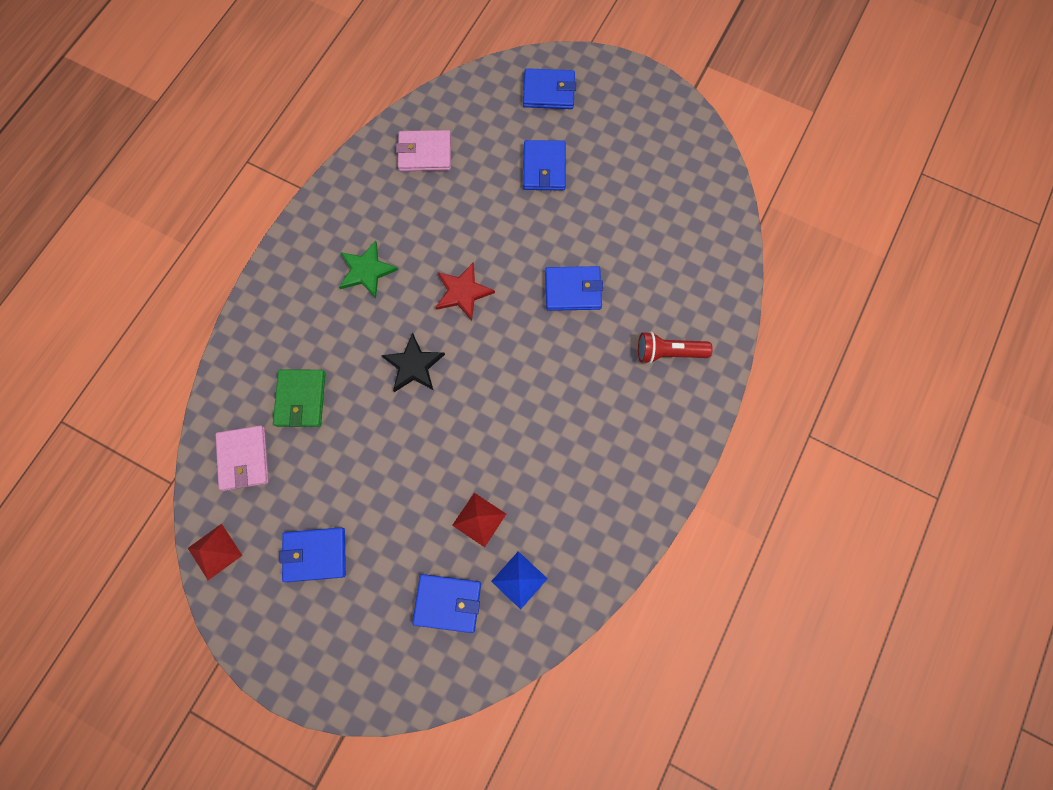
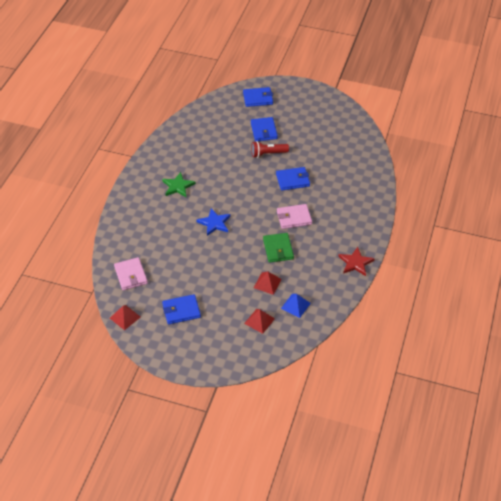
camera: 10 degrees left, 25 degrees down
(301, 399) = (156, 245): green wallet -> green wallet (278, 249)
(413, 365) = (214, 223): black star -> blue star
(425, 153) = (197, 132): pink wallet -> pink wallet (294, 218)
(447, 603) = (259, 321): blue wallet -> red pyramid
(463, 292) = (233, 188): red star -> red star (355, 263)
(669, 352) = (351, 200): red flashlight -> red flashlight (268, 154)

